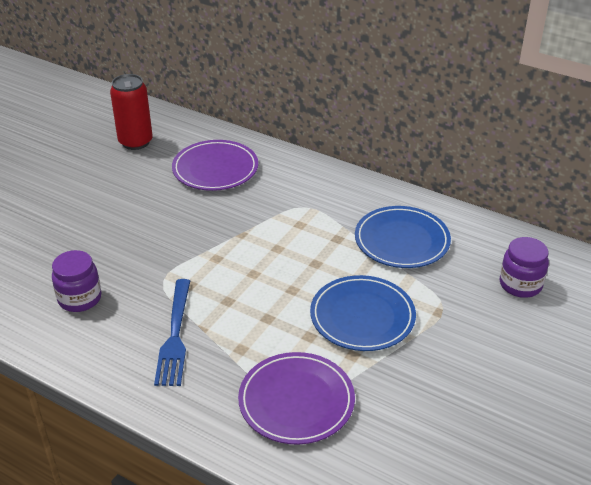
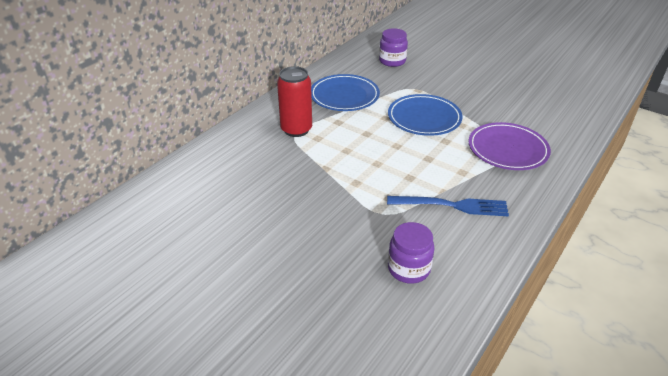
camera: 85 degrees left, 0 degrees up
(135, 142) = (146, 240): red can -> red can (296, 129)
(215, 169) = (222, 181): purple plate -> none

